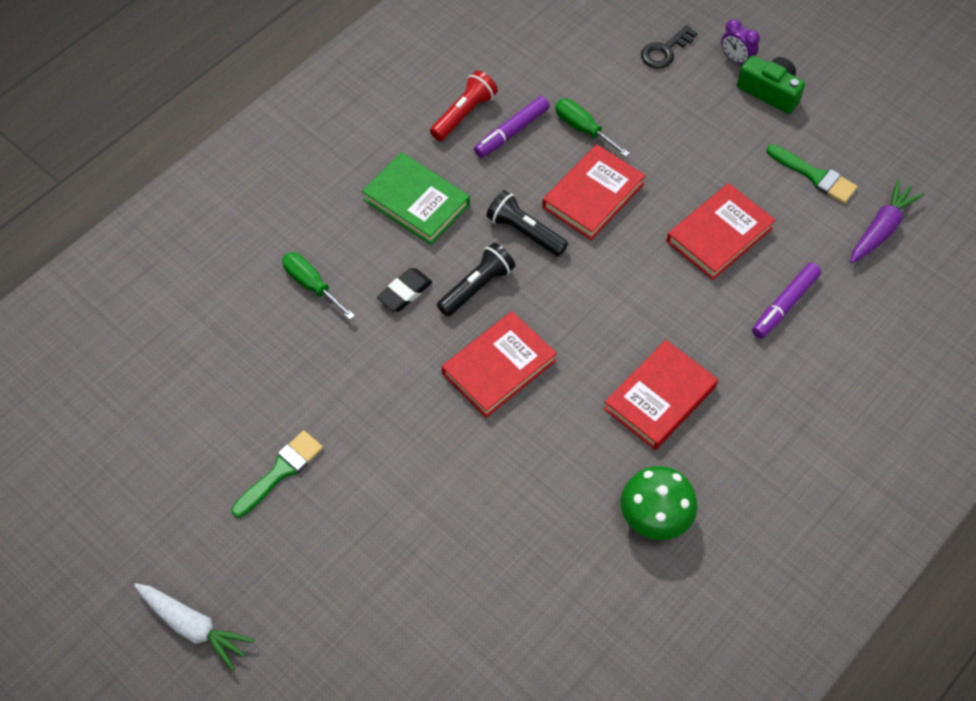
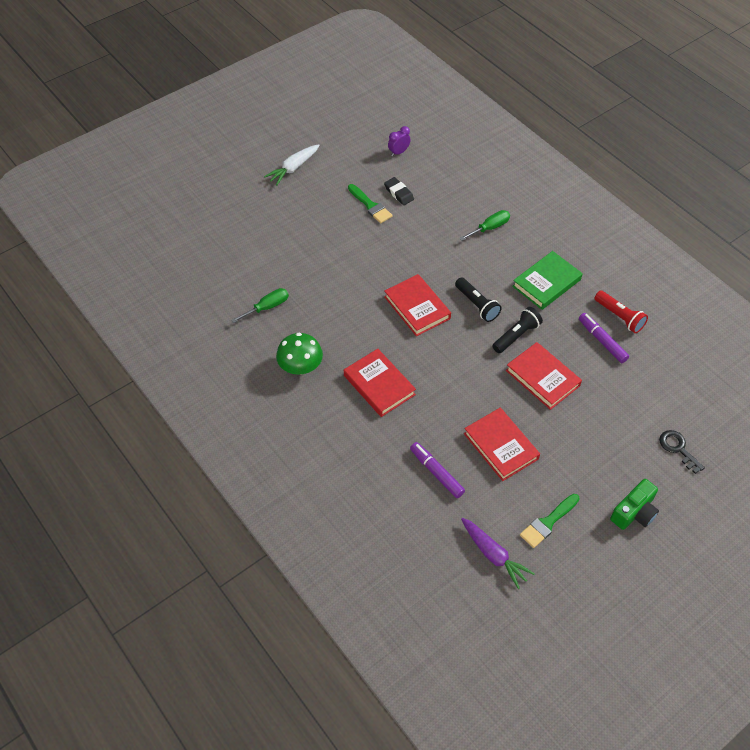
camera: 100 degrees right, 5 degrees down
(405, 292) = (478, 270): black eraser -> black eraser (399, 193)
(583, 129) = (603, 382): green screwdriver -> green screwdriver (267, 307)
(736, 59) = (669, 496): purple clock -> purple clock (398, 152)

